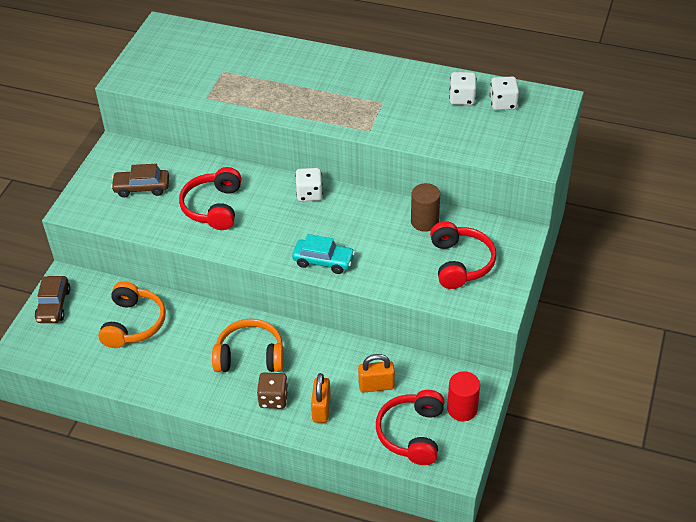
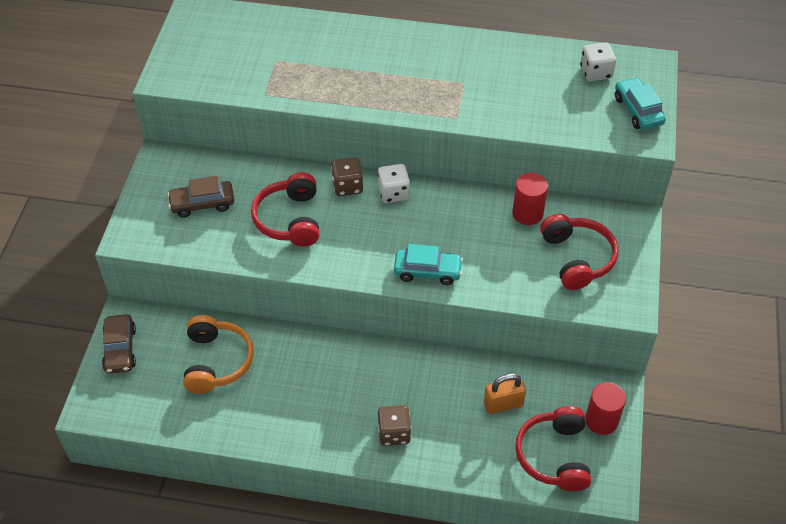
camera: 10 degrees left, 5 degrees up
(250, 356) = (357, 385): orange headphones -> none
(270, 185) = (347, 186): none -> brown dice
(321, 409) = (449, 439): orange padlock -> none
(424, 221) = (527, 213): brown cylinder -> red cylinder
(462, 98) = (550, 70): white dice -> none
(533, 138) = (638, 110): none -> turquoise car

